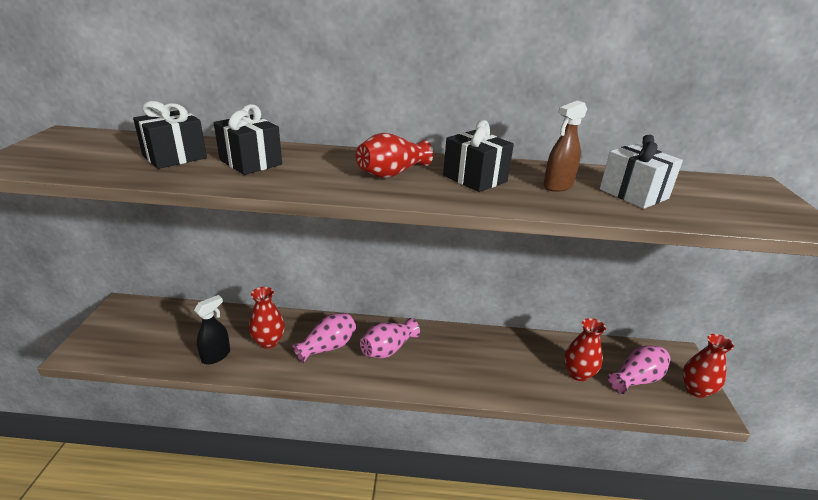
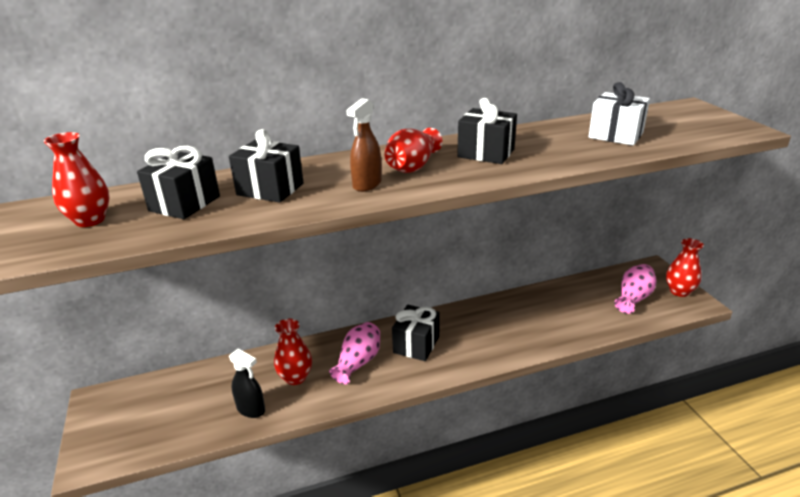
camera: 20 degrees left, 0 degrees up
(216, 356) = (251, 409): black spray bottle -> black spray bottle turned 105 degrees clockwise
(388, 349) = (416, 344): pink vase -> black gift
(557, 186) = (556, 143): brown spray bottle -> brown spray bottle (367, 184)
(578, 374) = (588, 309): red vase -> red vase (90, 220)

